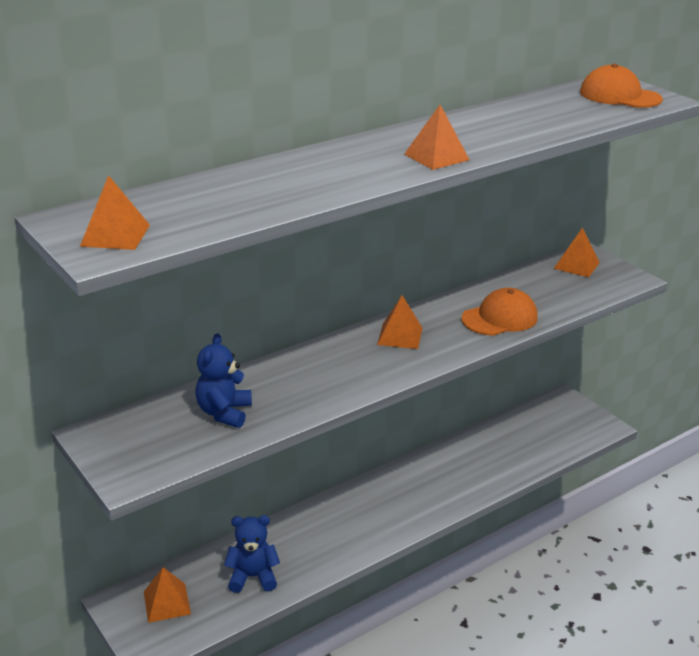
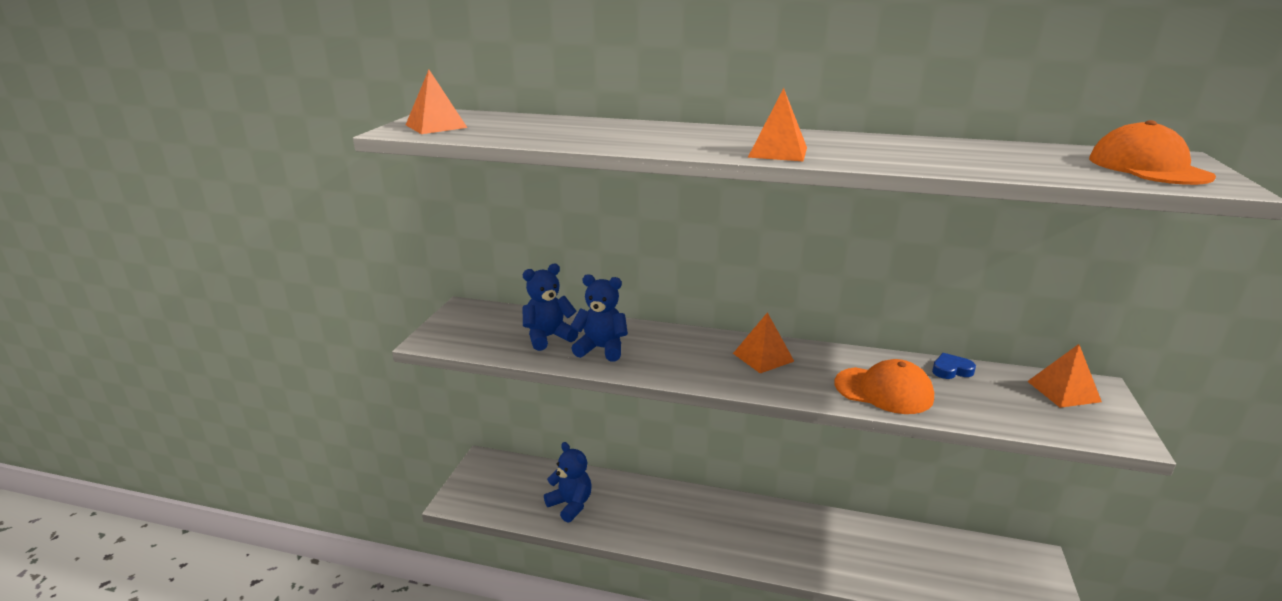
camera: 50 degrees right, 5 degrees down
(167, 603) = (504, 481): orange pyramid -> none
(284, 396) = (601, 349): none -> blue teddy bear
(510, 282) = (951, 370): none -> blue heart

